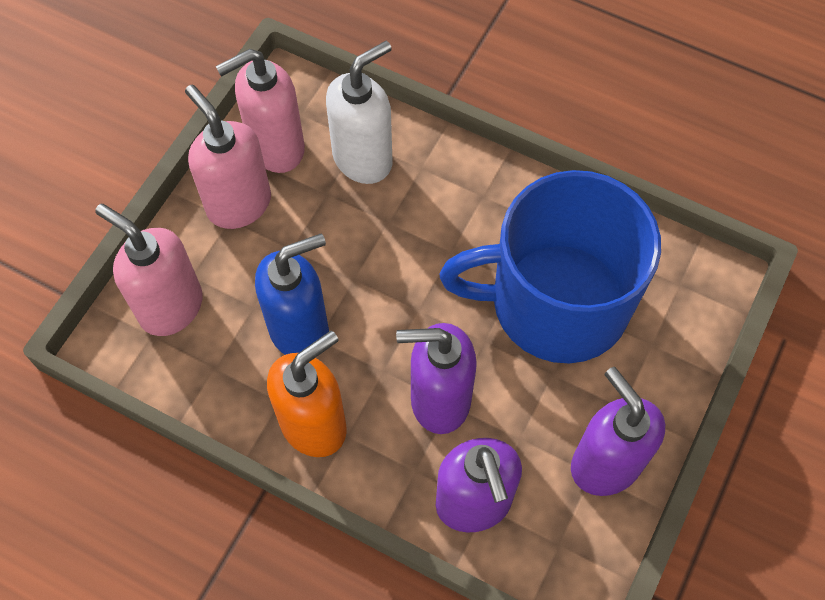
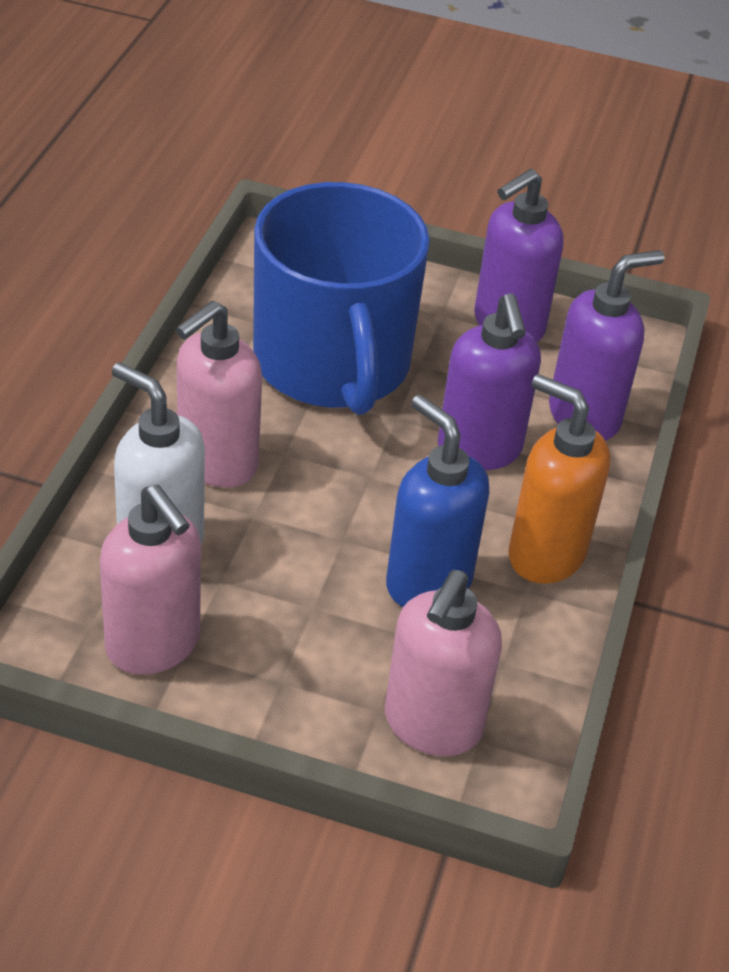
camera: 105 degrees left, 20 degrees down
(238, 204) = (254, 674): pink soap dispenser -> pink soap dispenser (216, 462)

